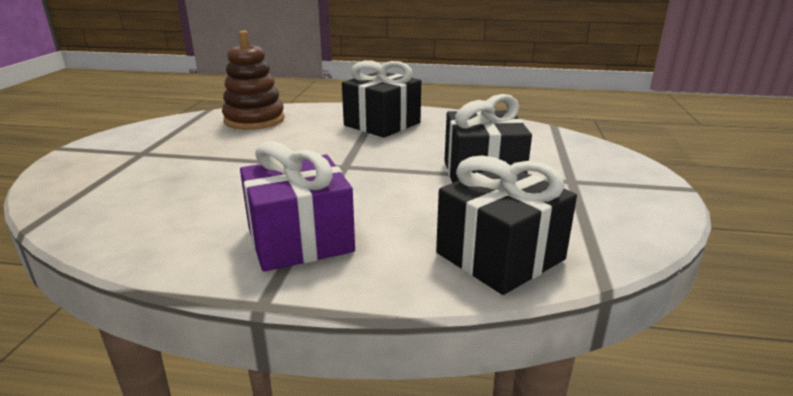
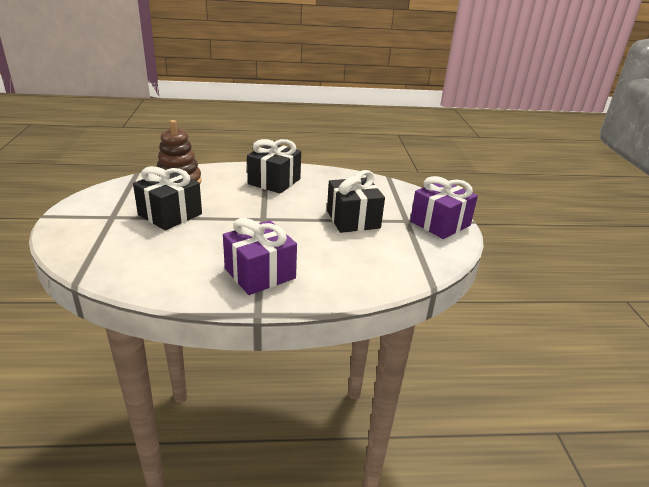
camera: 15 degrees left, 5 degrees up
(500, 256) = (376, 273): black gift -> black gift (170, 214)
(630, 188) = (440, 223): none -> purple gift

